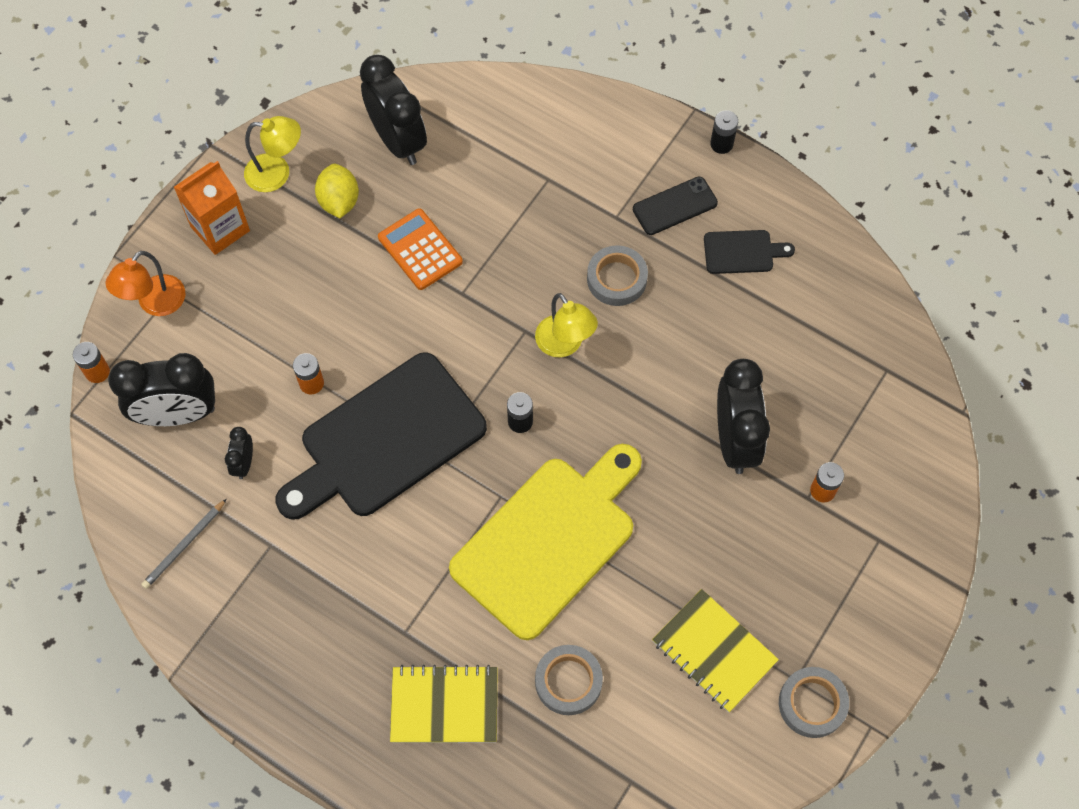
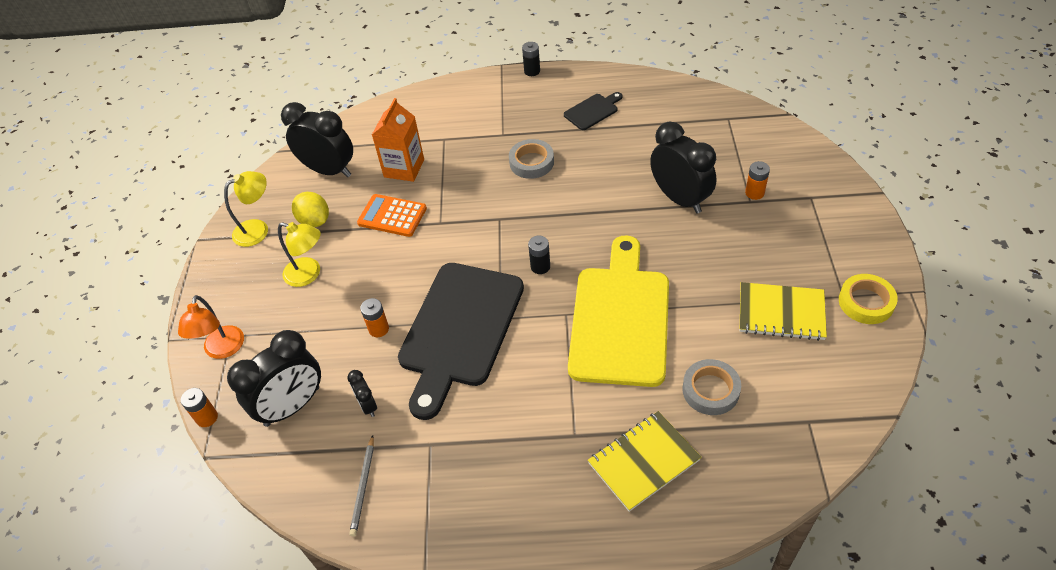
camera: 30 degrees left, 15 degrees down
(220, 228) = (239, 280): orange carton -> orange carton (404, 168)
(564, 344) = (531, 211): yellow lamp -> yellow lamp (309, 274)
(675, 206) = (533, 111): black phone -> none
(812, 704) = (866, 302): grey tape -> yellow tape

